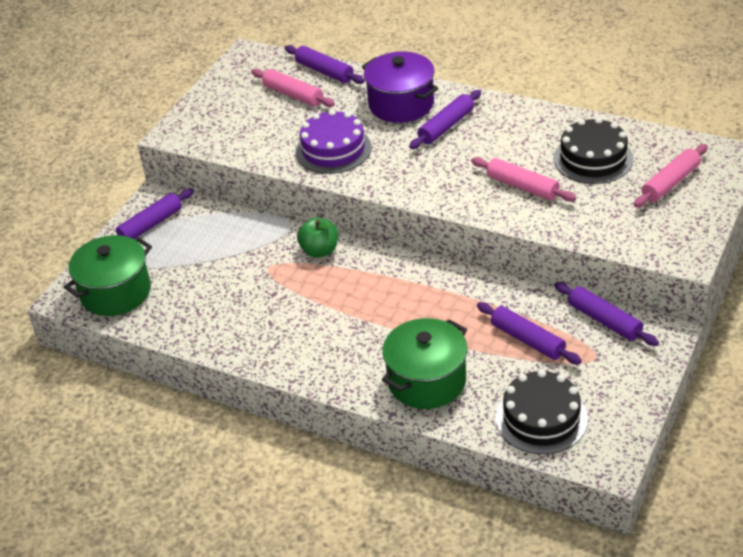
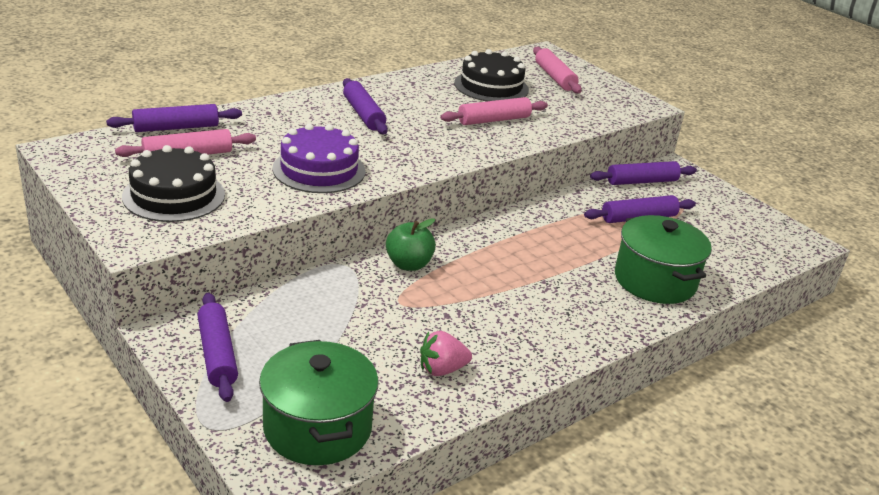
camera: 70 degrees left, 10 degrees down
(210, 316) = (442, 369): none -> pink strawberry
(401, 104) = (297, 118): purple pot -> none
(541, 418) = (739, 249): black cake -> black cake (174, 195)

